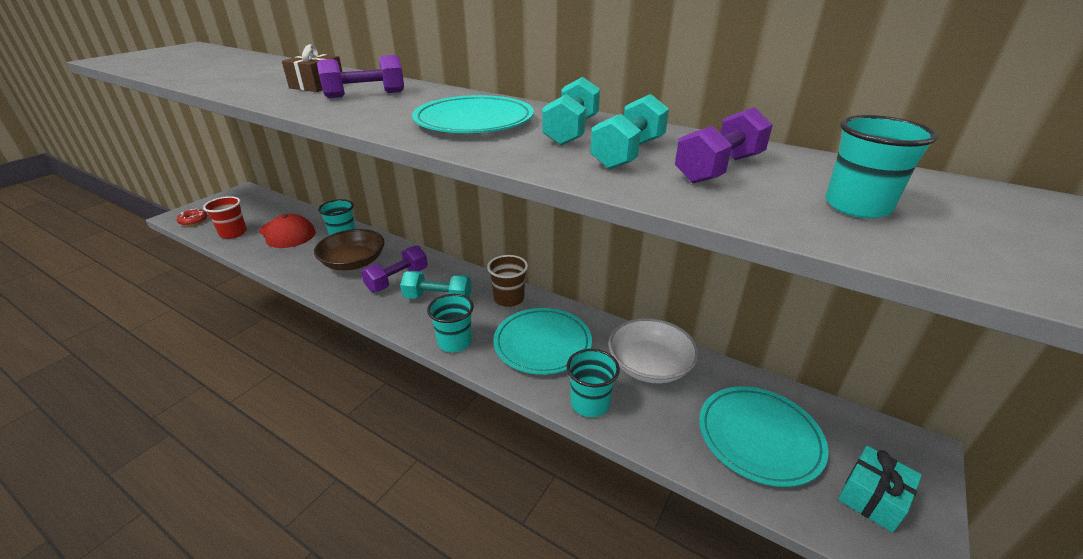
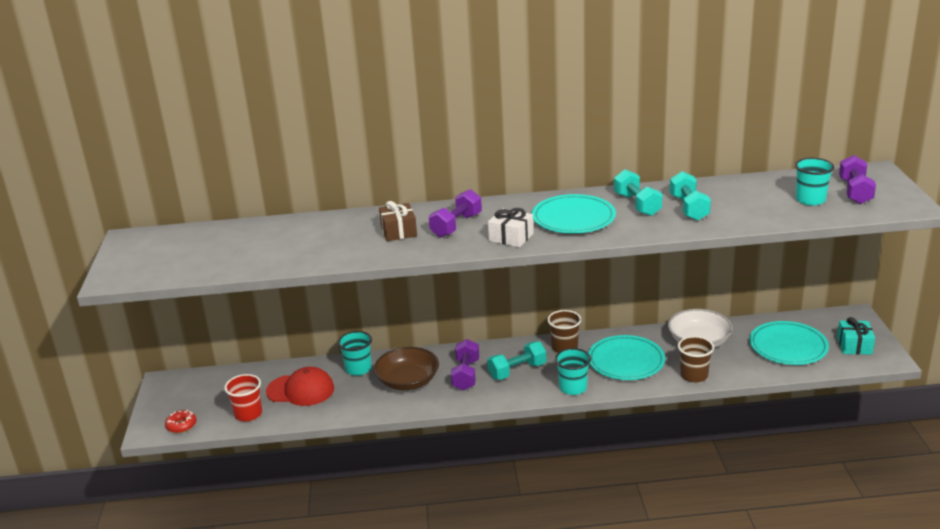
camera: 35 degrees left, 5 degrees down
(377, 116) = (511, 237): none -> white gift
(590, 403) = (694, 375): turquoise cup -> brown cup
(719, 169) = (738, 201): purple dumbbell -> purple dumbbell (855, 192)

